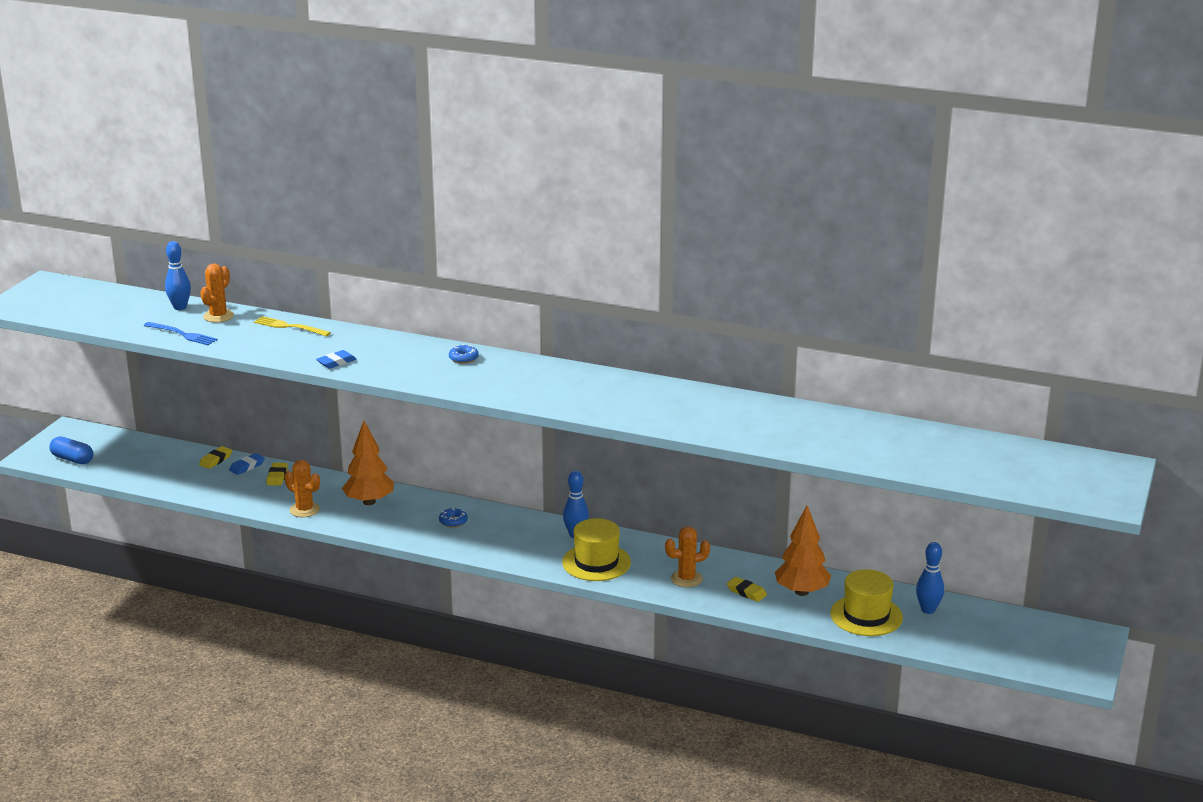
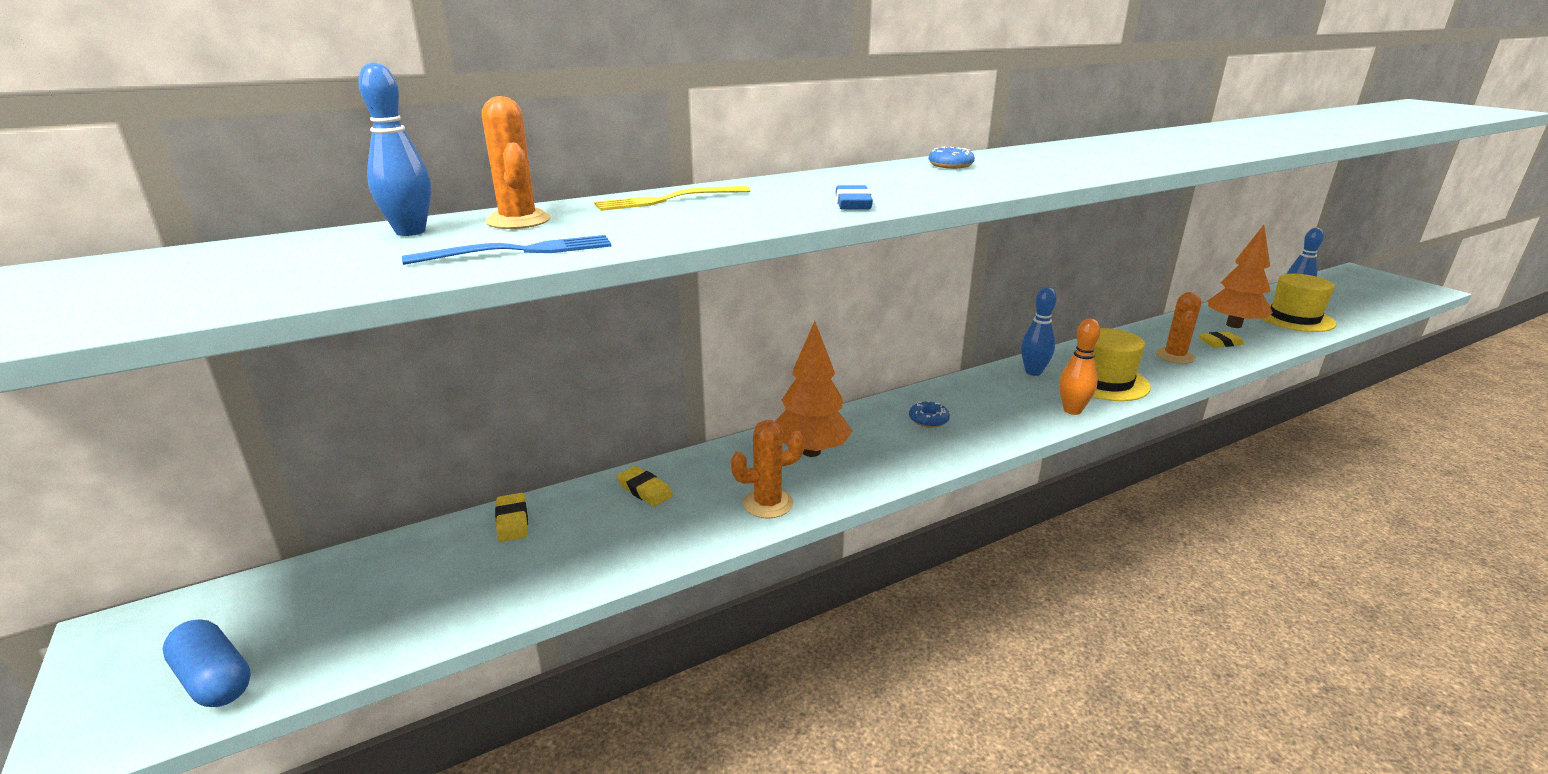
camera: 50 degrees left, 0 degrees up
(72, 459) = (214, 679): blue capsule -> blue capsule turned 60 degrees clockwise
(247, 466) = (577, 502): blue eraser -> none
(531, 561) = (1072, 410): none -> orange bowling pin

